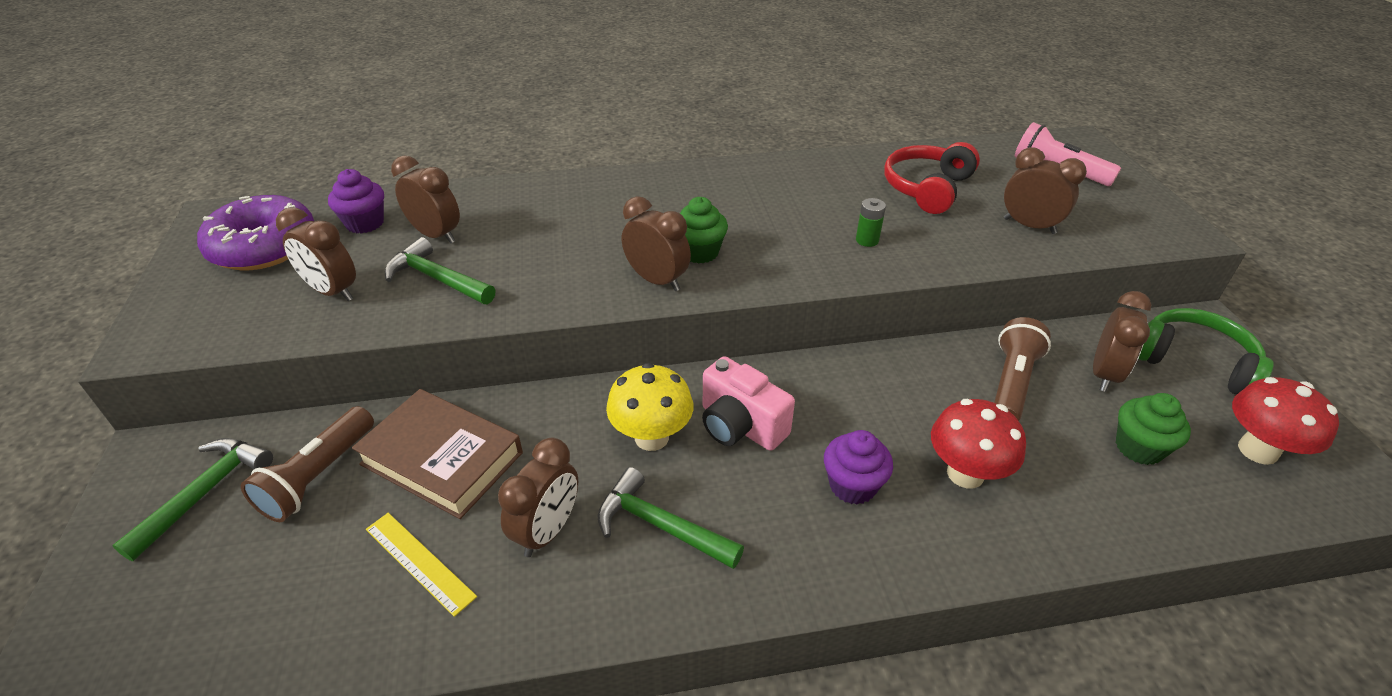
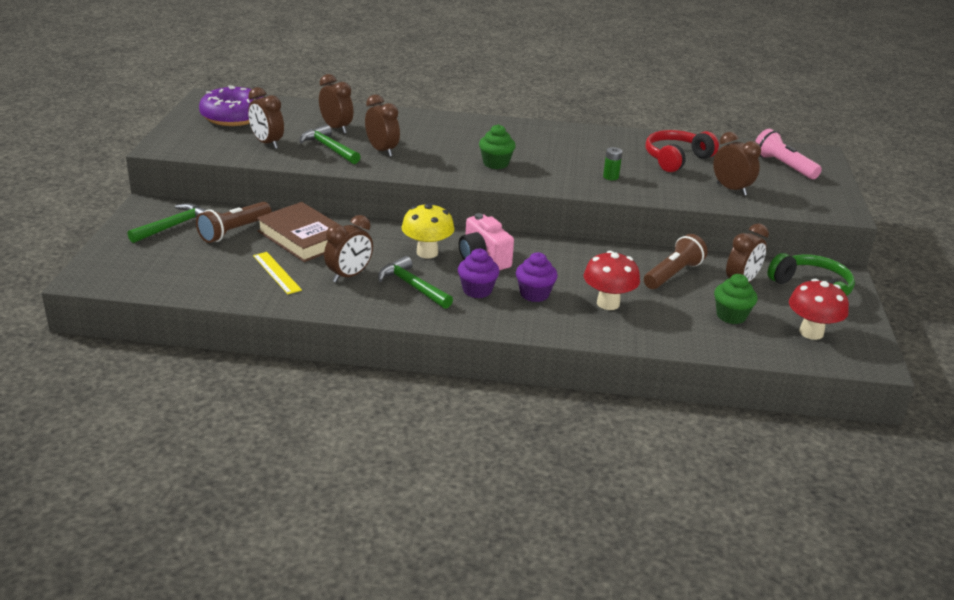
camera: 15 degrees right, 10 degrees down
(365, 223) = (296, 115): purple cupcake -> purple cupcake (477, 290)
(657, 280) = (460, 171): brown clock -> brown clock (382, 151)

